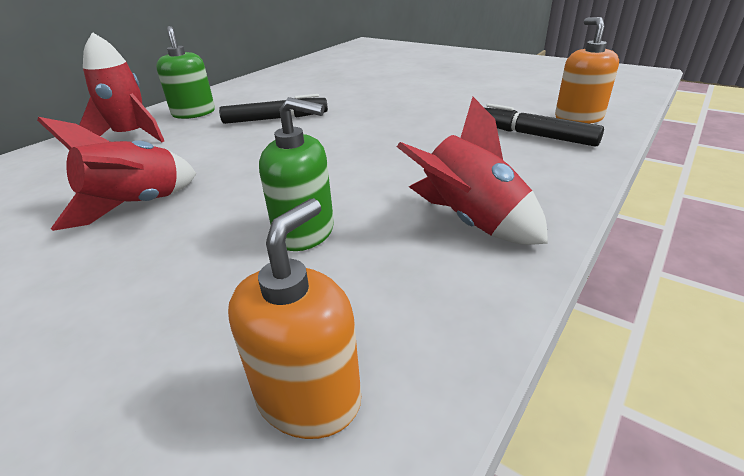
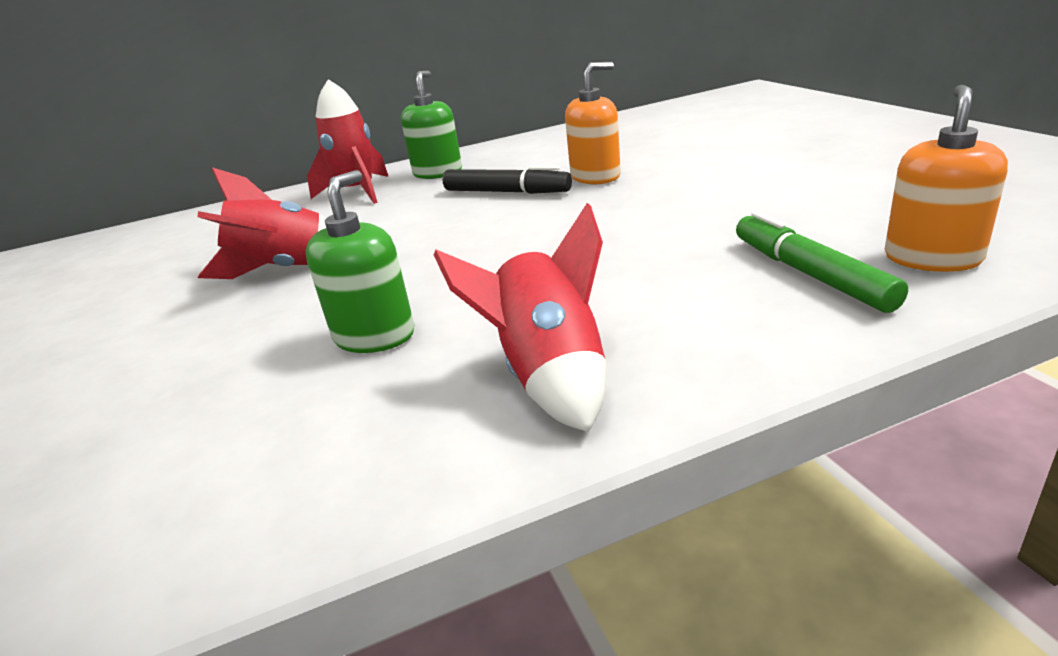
camera: 35 degrees right, 5 degrees down
(305, 232) = (375, 336): green soap dispenser -> green soap dispenser turned 120 degrees counterclockwise
(309, 397) = (190, 497): orange soap dispenser -> orange soap dispenser (595, 177)
(534, 135) = (809, 274): black marker -> green marker

